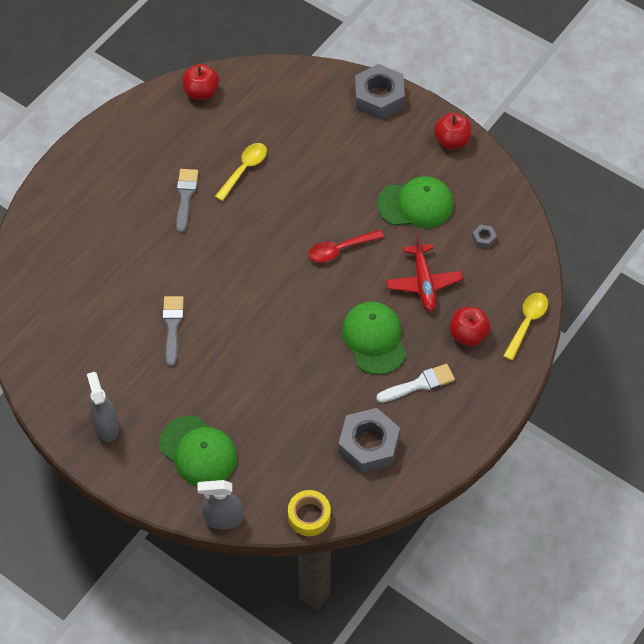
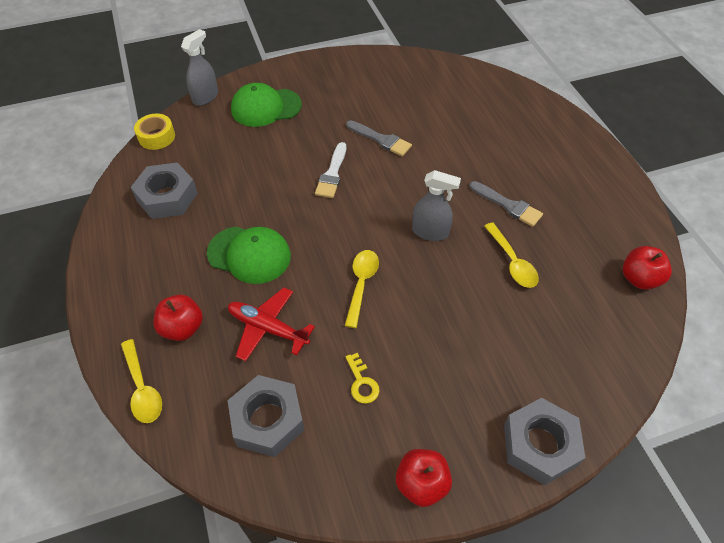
camera: 125 degrees right, 5 degrees down
(106, 426) = (331, 75): grey spray bottle -> grey spray bottle (430, 232)
(340, 249) = (361, 284): red spoon -> yellow spoon
(415, 204) = (362, 382): green cap -> yellow key
(419, 384) = (178, 260): white brush -> white brush (332, 174)
(483, 238) = (267, 420): grey nut -> grey nut, size x2.43

